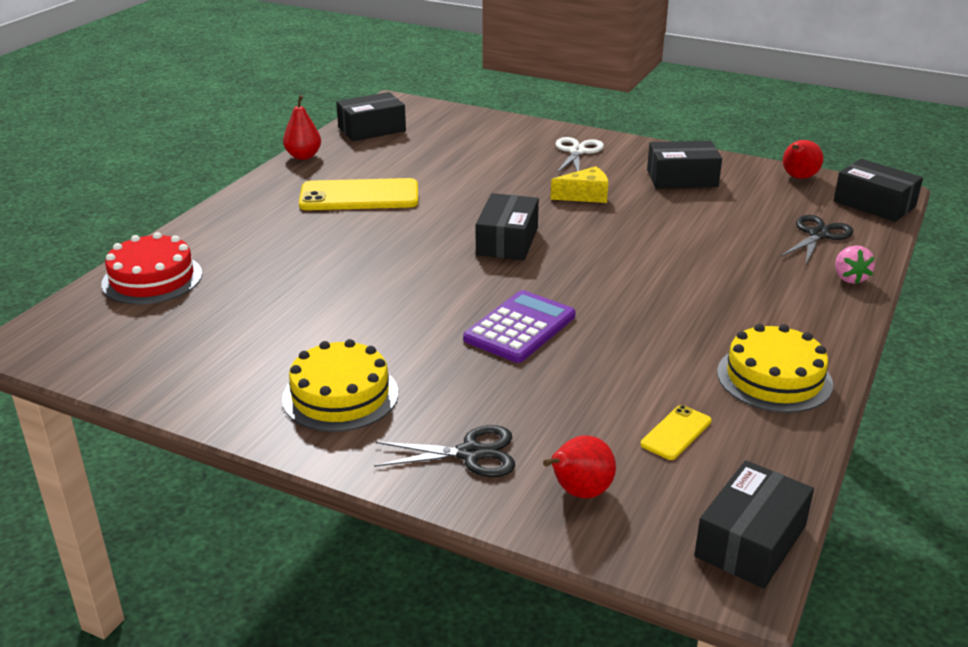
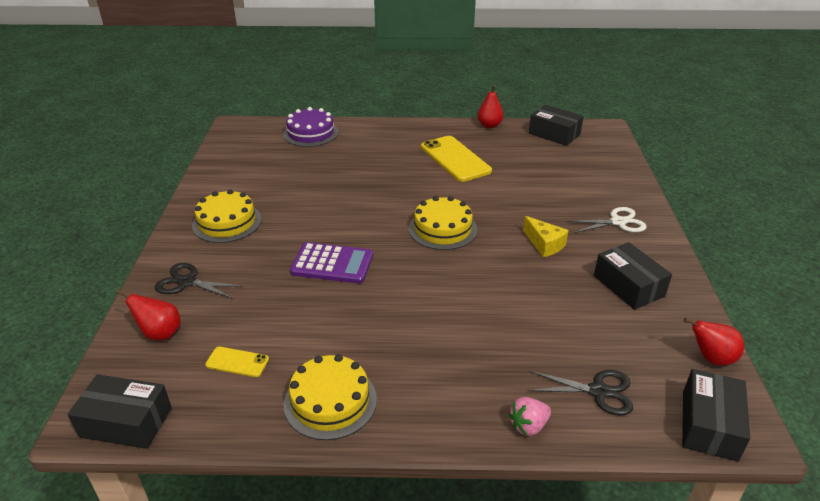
camera: 65 degrees right, 5 degrees up
(152, 278) = (310, 133): red cake -> purple cake
(471, 454) = (187, 282): black scissors -> black scissors turned 135 degrees clockwise
(507, 241) = (442, 229): black box -> yellow cake

